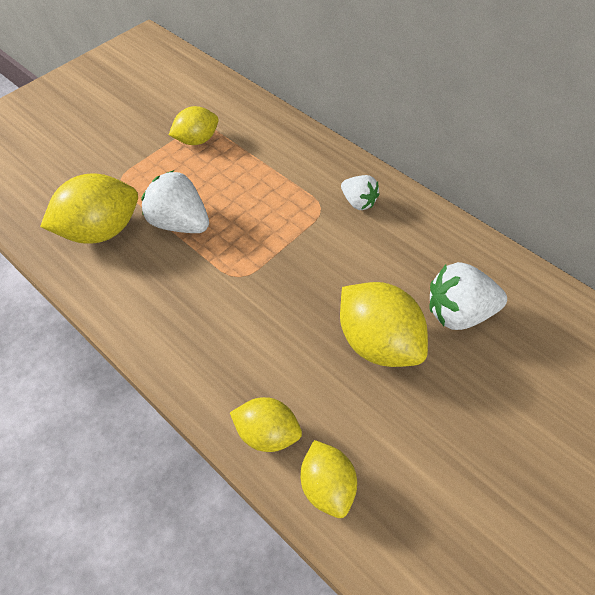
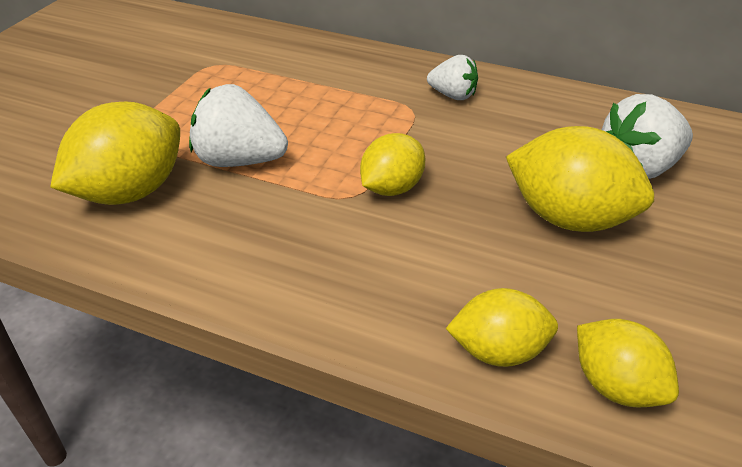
camera: 20 degrees left, 15 degrees down
(197, 140) = (215, 78): yellow lemon -> yellow lemon (392, 188)

